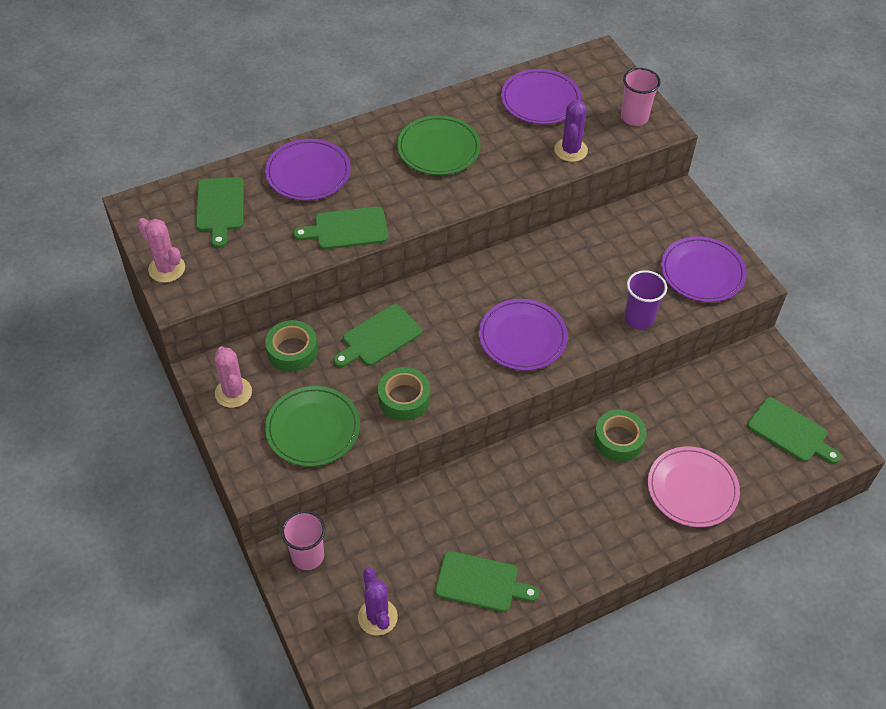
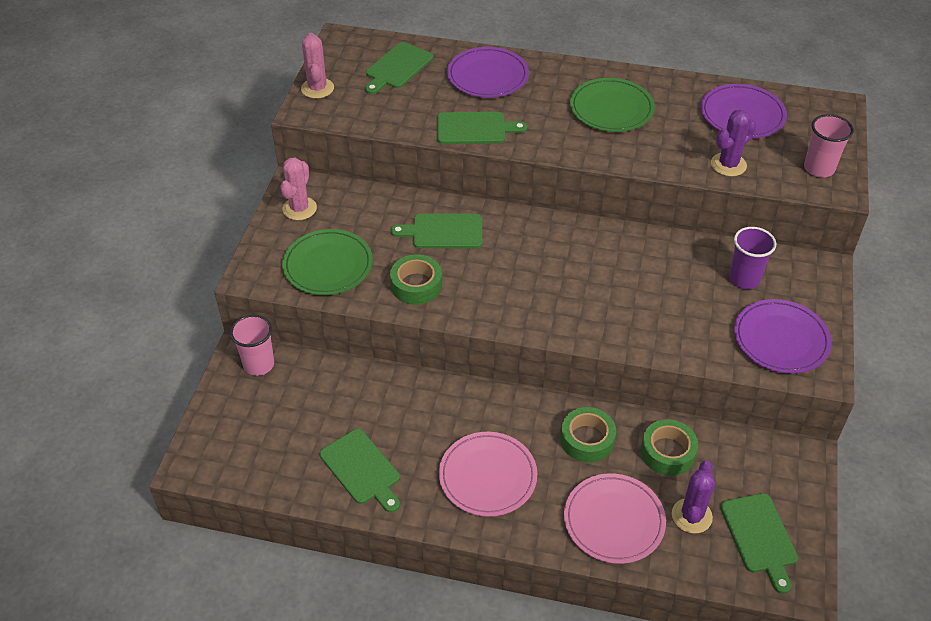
camera: 40 degrees right, 5 degrees down
(292, 351) = (370, 204): green tape -> green tape (667, 452)
(347, 229) = (474, 128): green cutting board -> green cutting board turned 150 degrees clockwise
(377, 617) = (262, 440): purple cactus -> purple cactus (691, 516)
(522, 337) = (559, 297): purple plate -> none
(577, 519) = (487, 476): none -> pink plate
(639, 318) = (679, 341): purple cup -> purple cup (744, 279)

